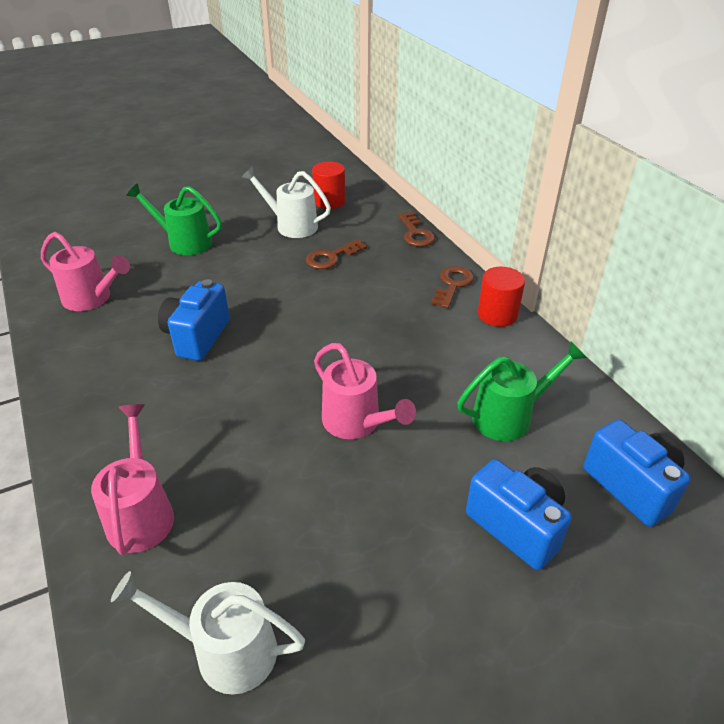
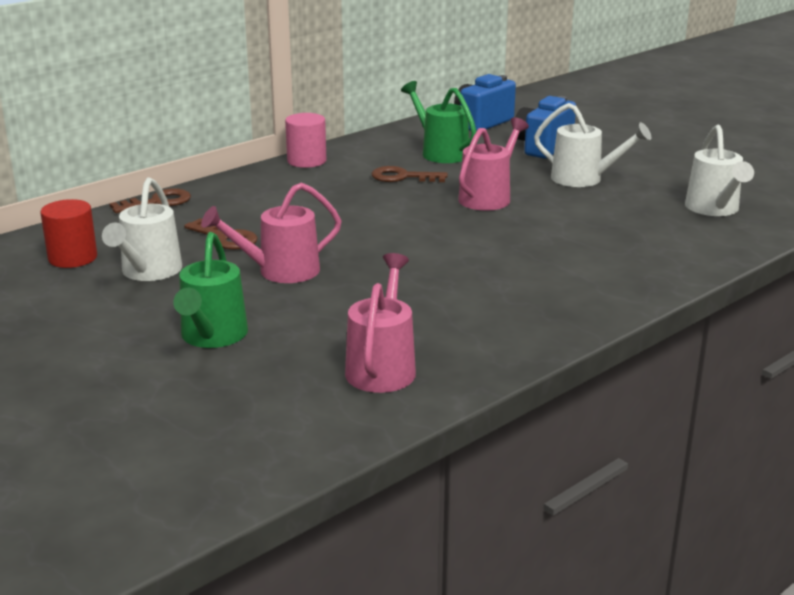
camera: 105 degrees left, 15 degrees down
(141, 513) = (652, 256): pink watering can -> pink watering can (280, 271)
(197, 337) = (420, 282): blue camera -> none
(384, 532) = (584, 179): none -> white watering can
(453, 285) = (263, 179): brown key -> brown key (403, 177)
(497, 314) = (306, 161): red cylinder -> pink cylinder

